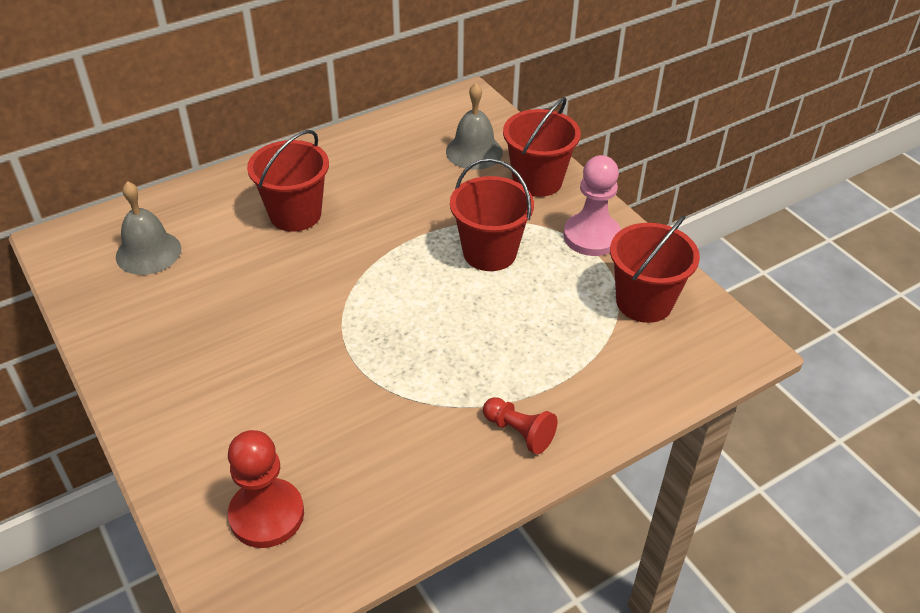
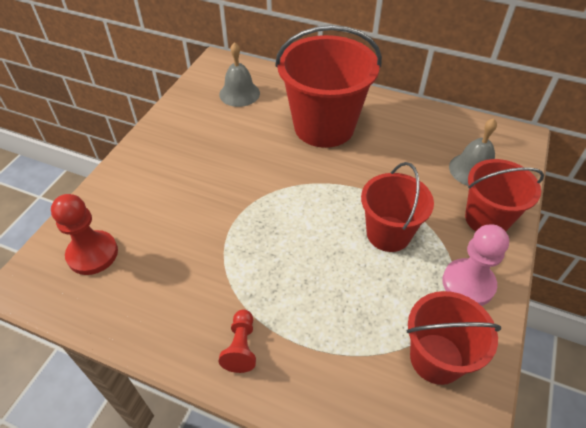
camera: 55 degrees right, 5 degrees up
(295, 214) = (324, 127): red bucket -> red bucket, size x1.65

